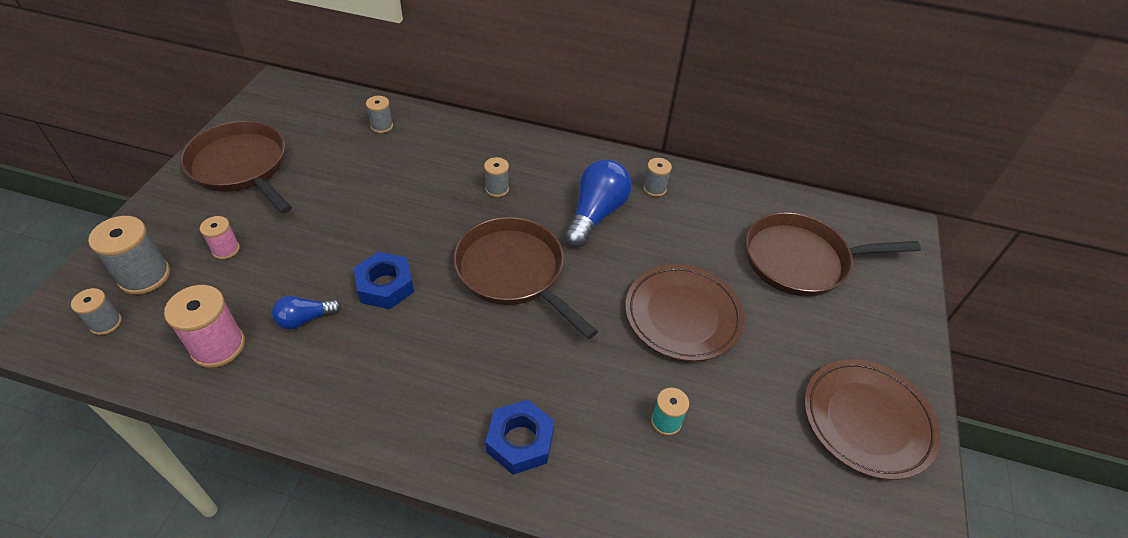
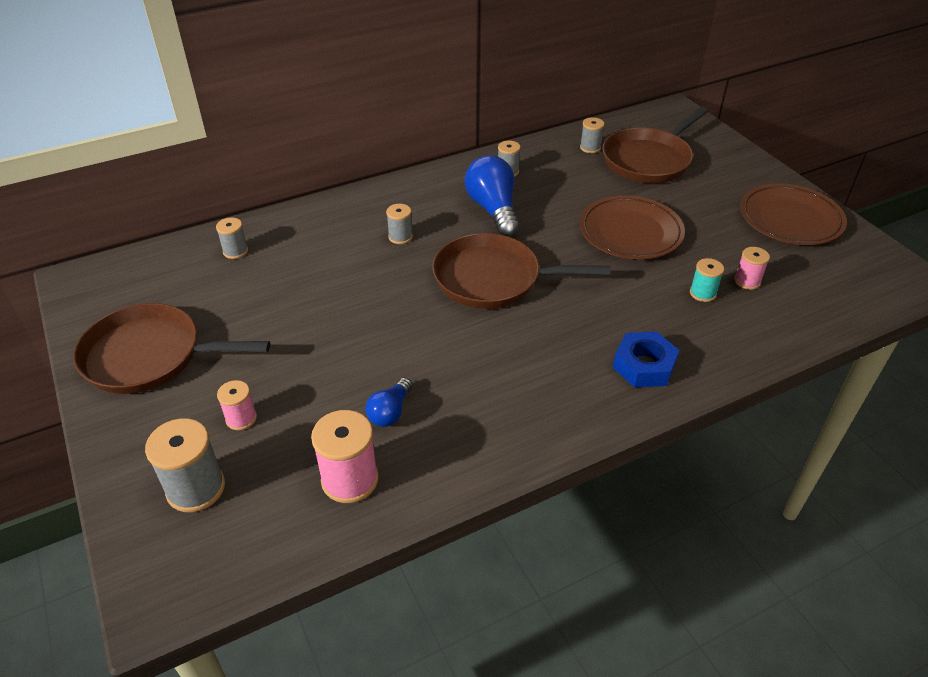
camera: 40 degrees left, 5 degrees down
(106, 323) = (218, 543): grey spool -> grey spool (590, 148)
(385, 286) = (416, 349): blue nut -> none
(726, 445) = (747, 281): none -> pink spool

